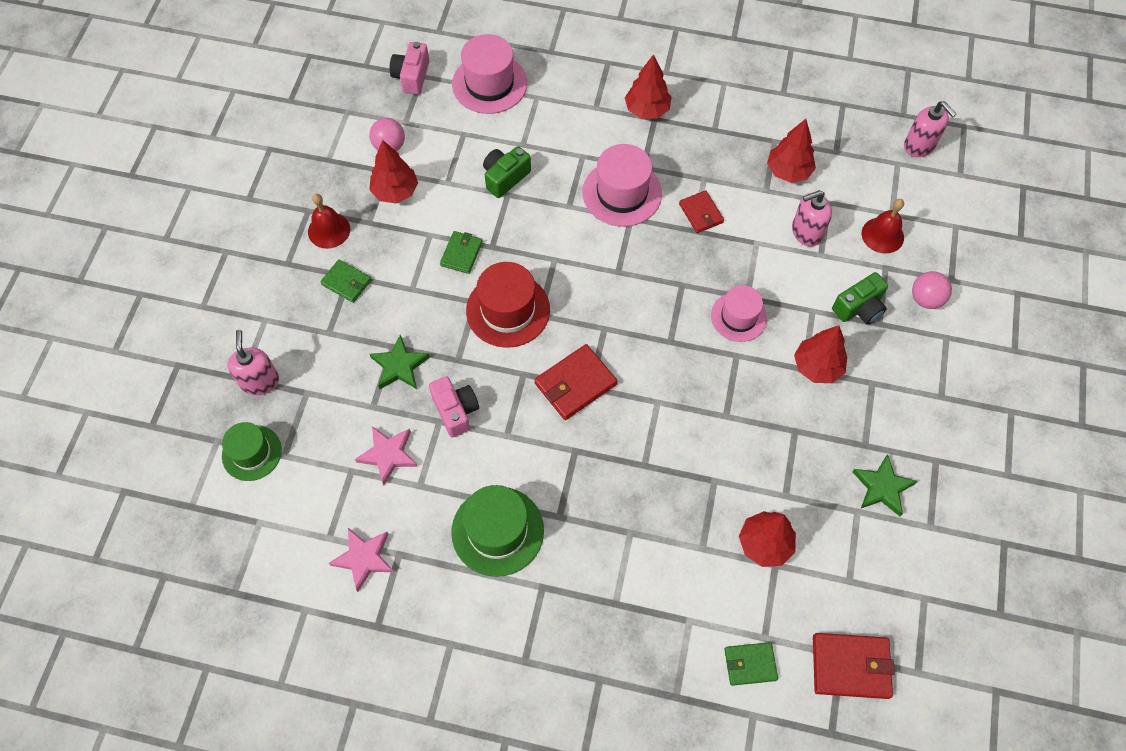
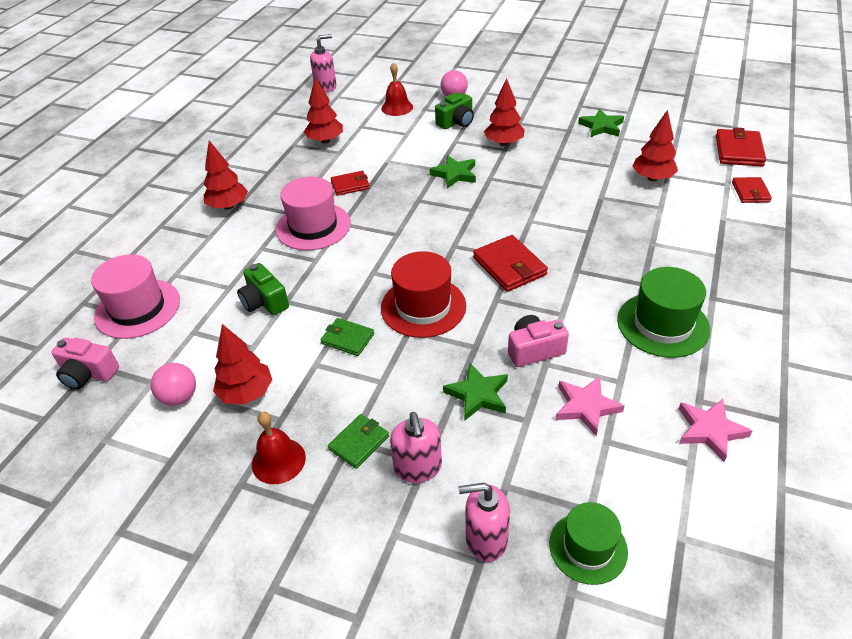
camera: 80 degrees left, 20 degrees down
(738, 317) = (455, 174): pink hat -> green star
(750, 664) = (750, 192): green wallet -> red wallet
(806, 232) = (385, 138): pink soap dispenser -> pink soap dispenser (418, 468)
(859, 308) = (456, 122): green camera -> green camera turned 75 degrees clockwise

